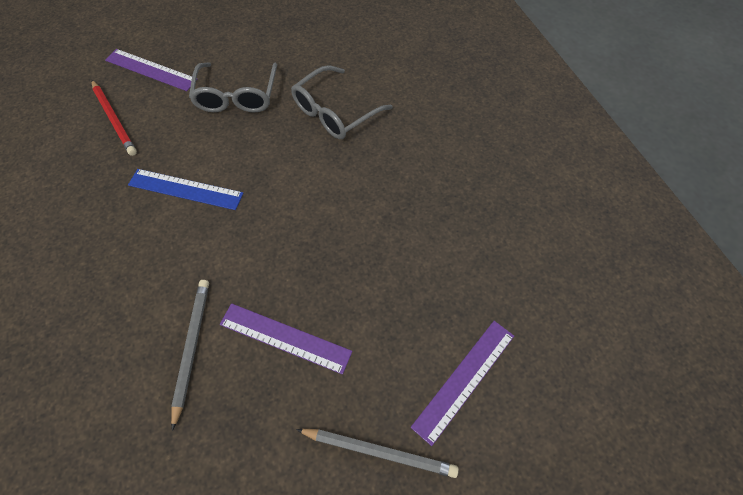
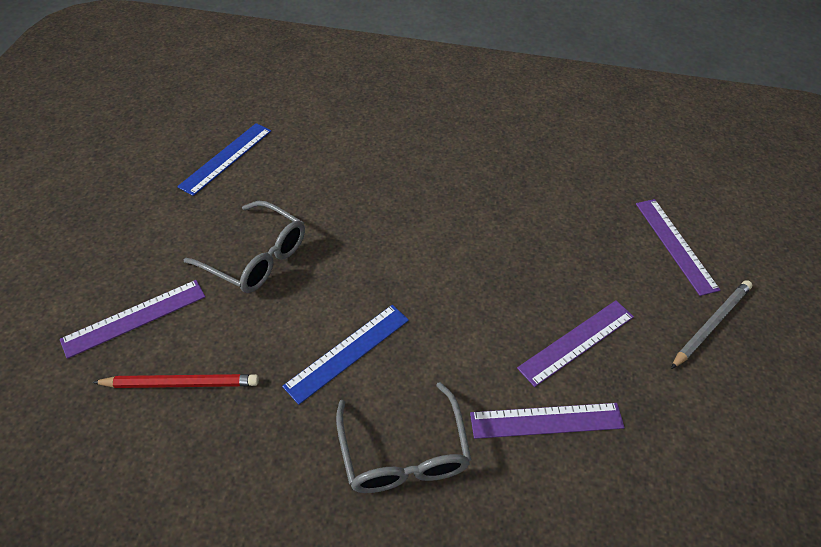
camera: 60 degrees left, 10 degrees down
(191, 348) = (546, 421): grey pencil -> purple ruler
(315, 29) = (226, 158): none -> blue ruler
(334, 112) = (350, 195): grey glasses -> grey glasses (403, 453)

